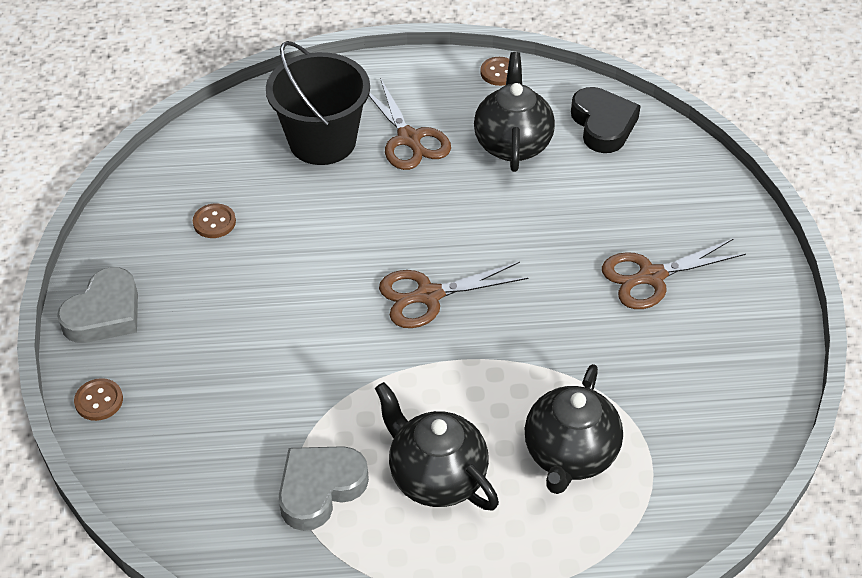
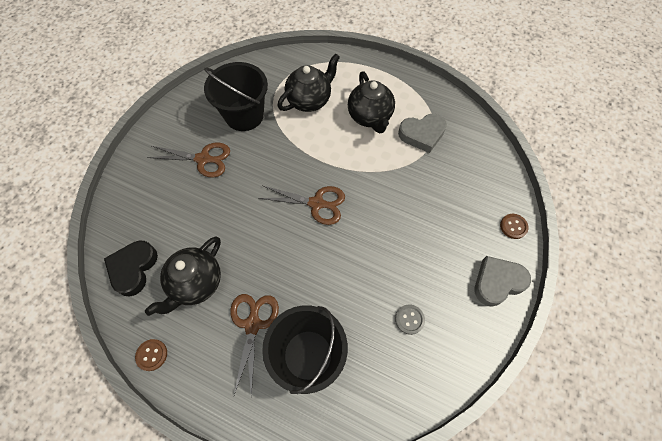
camera: 150 degrees left, 15 degrees up
(214, 222) = (409, 319): brown button -> grey button
(657, 372) = (244, 115): none -> black bucket

